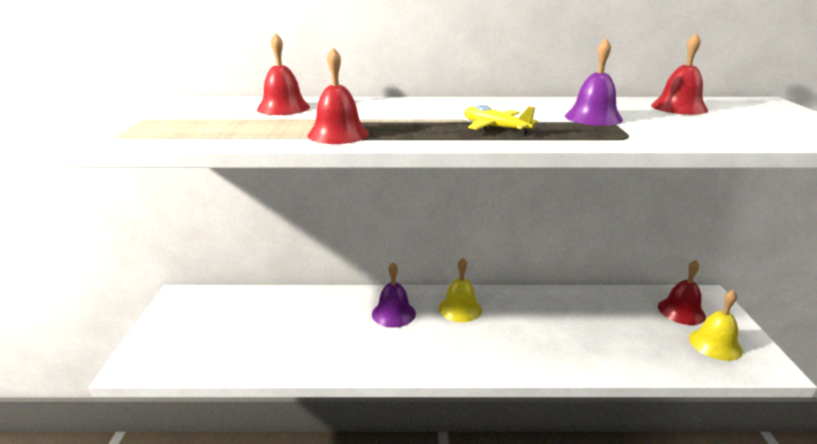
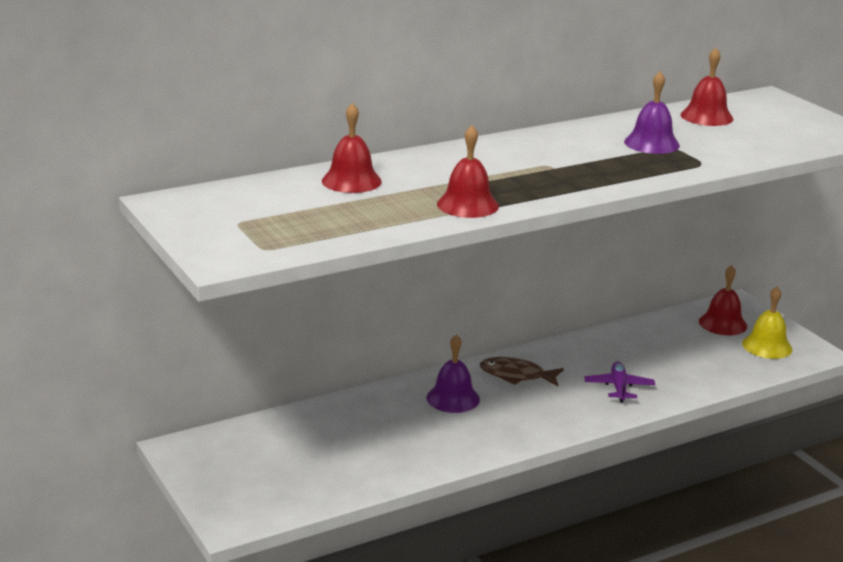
camera: 30 degrees left, 0 degrees up
(460, 308) = (516, 375): yellow bell -> brown fish
(495, 128) = (588, 172): yellow plane -> none
(538, 344) = (619, 388): none -> purple plane

